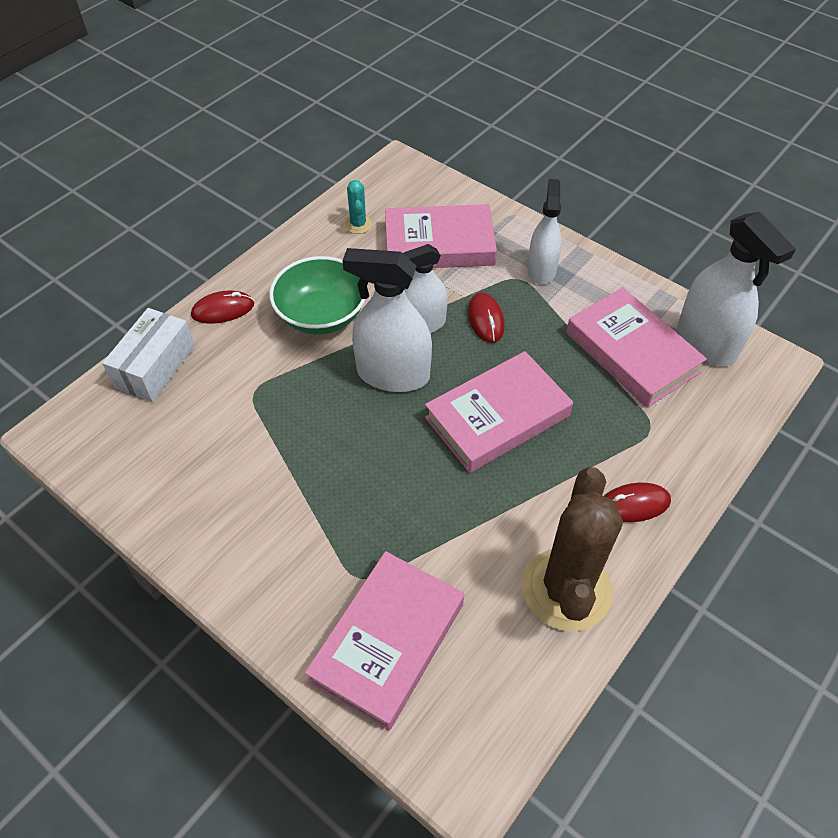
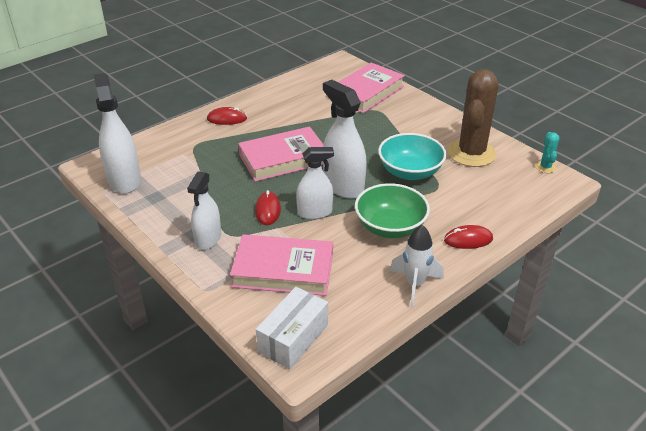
camera: 170 degrees left, 15 degrees down
(155, 367) = (510, 208): white box -> white box (293, 338)
(291, 246) = (414, 284): none -> white rocket
(295, 417) = (410, 172): none -> turquoise bowl
(358, 224) = (352, 298): turquoise cactus -> turquoise cactus (545, 167)
(393, 374) = (343, 186): white spray bottle -> white spray bottle turned 150 degrees counterclockwise
(566, 589) = (278, 98): brown cactus -> brown cactus (471, 153)
(632, 352) = (178, 180): pink book -> none

